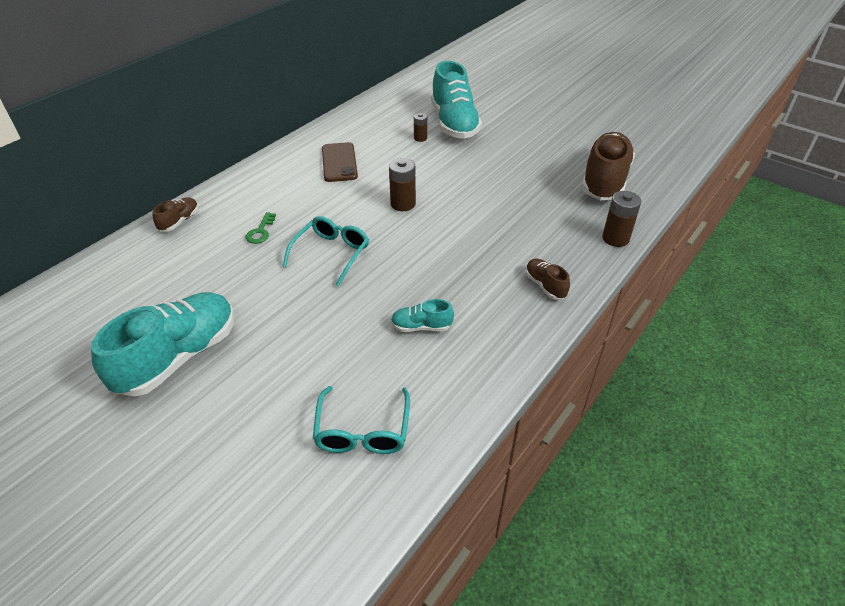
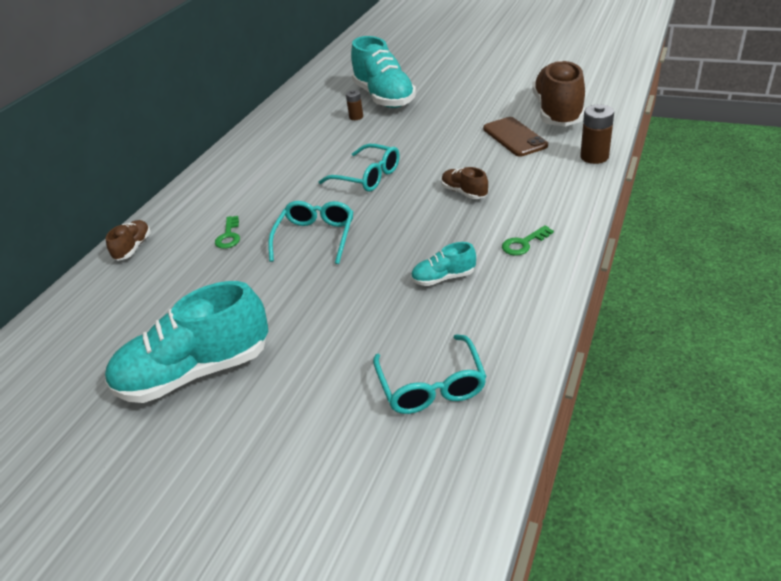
camera: 10 degrees left, 5 degrees down
(179, 357) = (195, 372): turquoise shoe -> turquoise shoe turned 135 degrees counterclockwise
(339, 162) = (282, 156): brown phone -> brown phone (514, 137)
(403, 204) = (368, 177): brown battery -> turquoise glasses
(508, 312) = (524, 243): none -> green key
(545, 285) = (548, 212): brown shoe -> brown shoe (464, 192)

